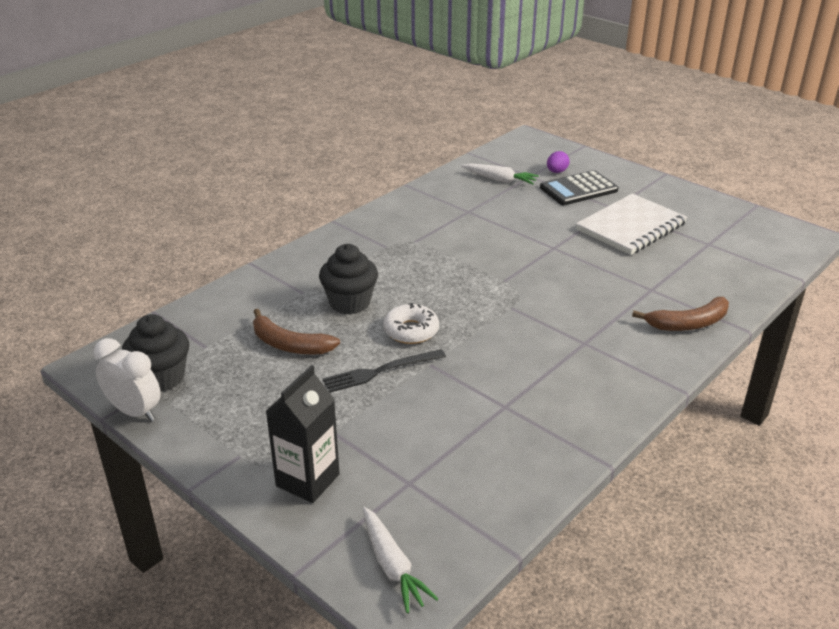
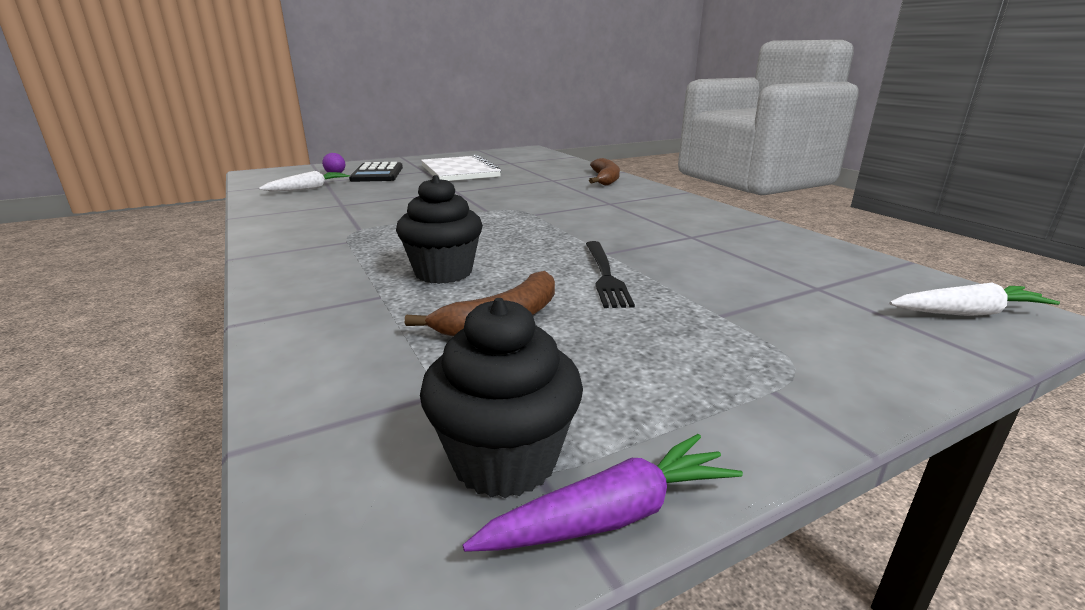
camera: 70 degrees left, 10 degrees down
(135, 411) = (612, 514): white clock -> purple carrot
(307, 480) = (825, 342): black carton -> none
(411, 331) = (536, 252): white donut -> none

